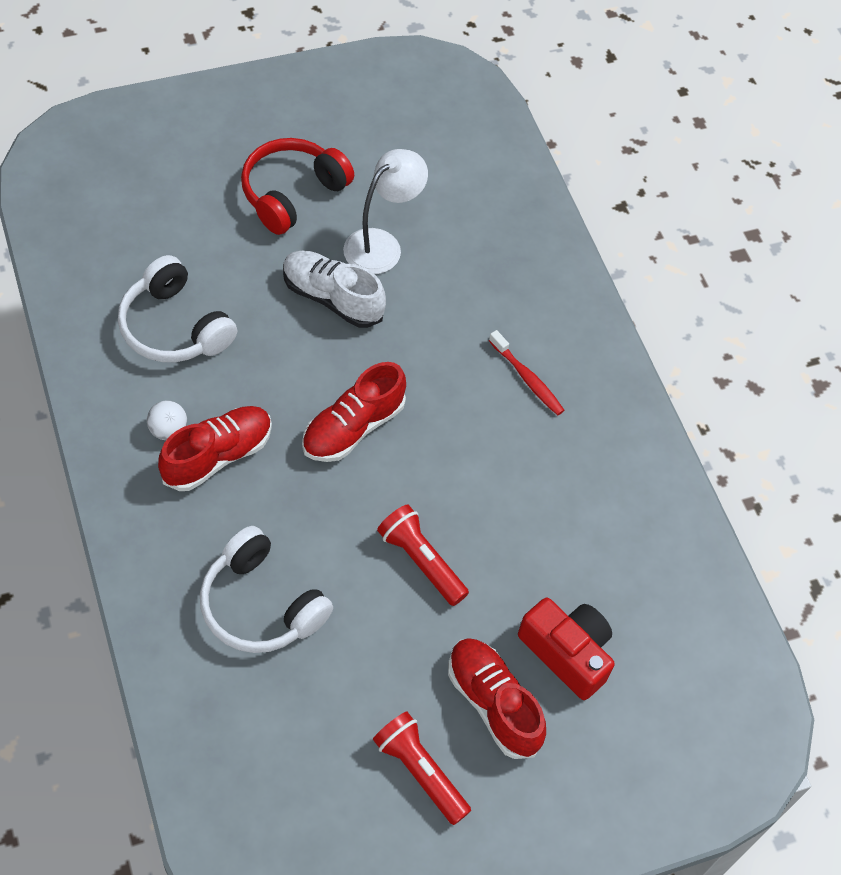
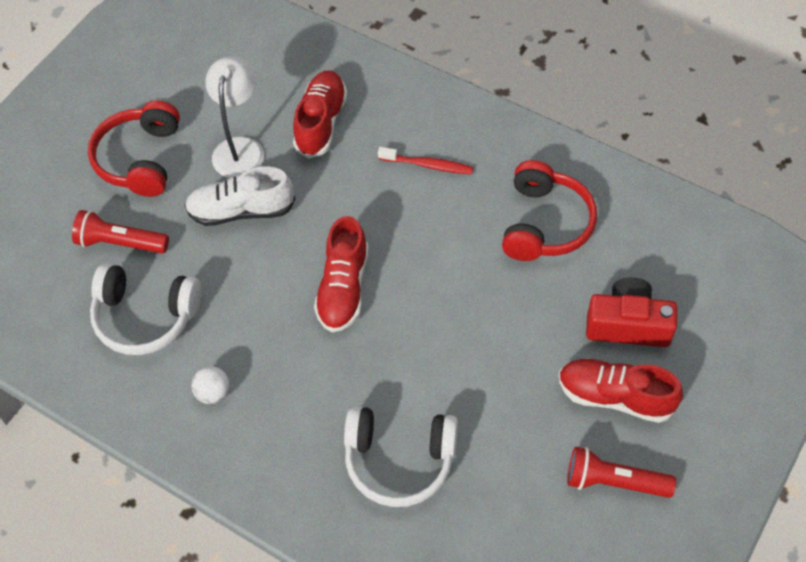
camera: 30 degrees left, 0 degrees up
(217, 456) = (267, 383): red shoe -> red shoe (321, 122)
(421, 561) = (478, 341): red flashlight -> red flashlight (121, 243)
(580, 508) = (545, 223): none -> red headphones

